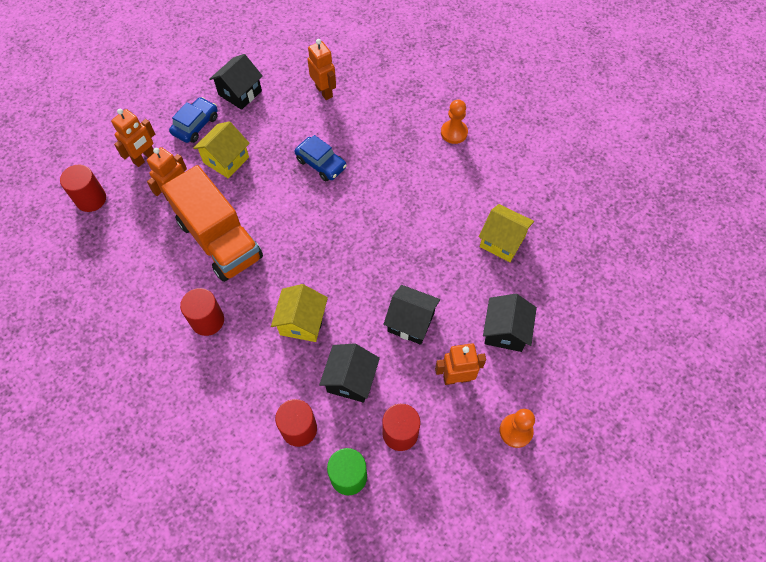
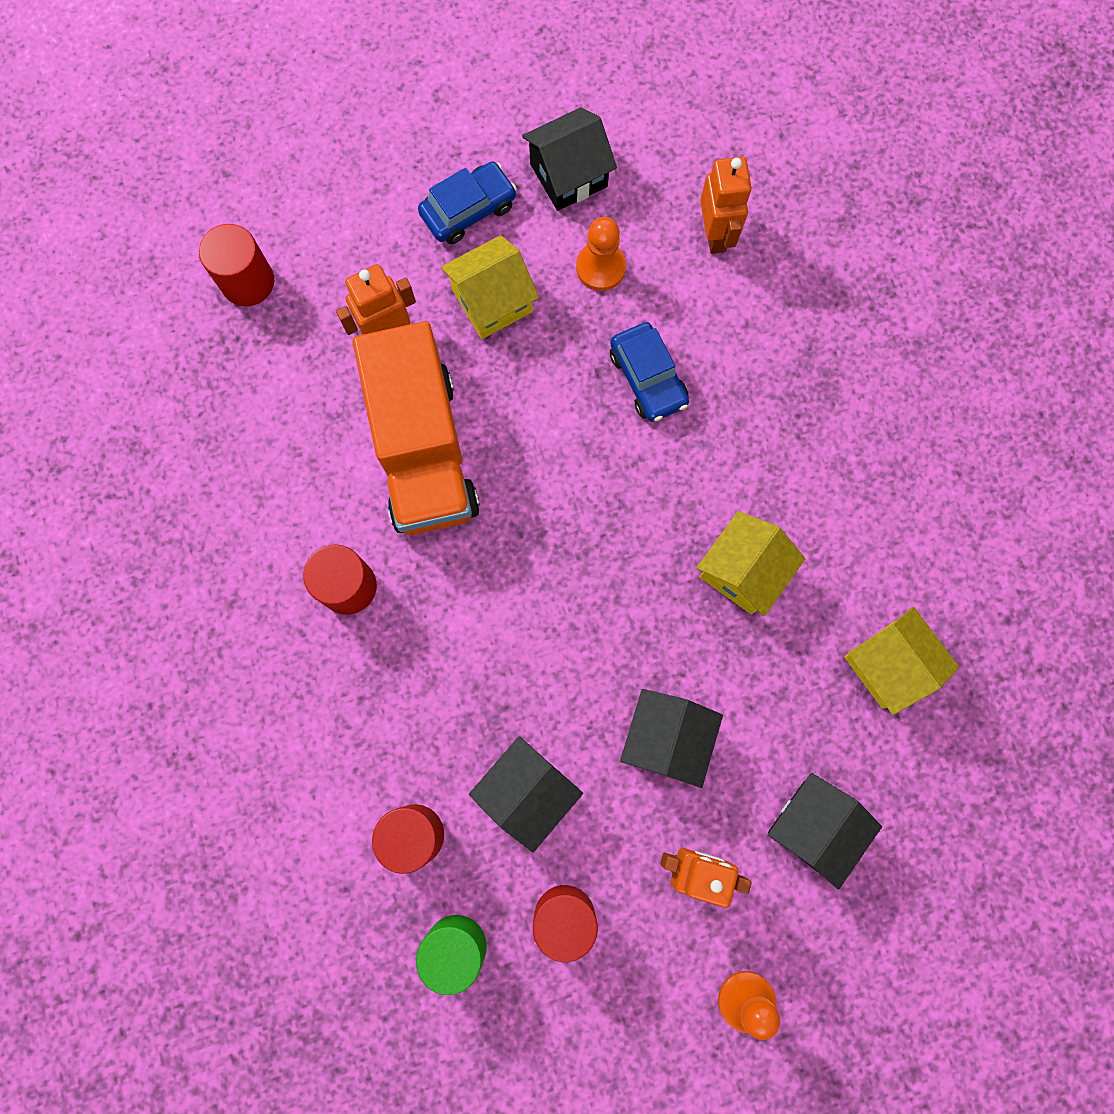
camera: 25 degrees right, 15 degrees up
(144, 158) = (360, 239): orange robot -> none
(302, 322) = (494, 657): yellow house -> yellow house (742, 571)
(411, 322) = (666, 739): black house -> black house turned 60 degrees clockwise
(454, 133) = (906, 417): orange pawn -> orange pawn (600, 267)

